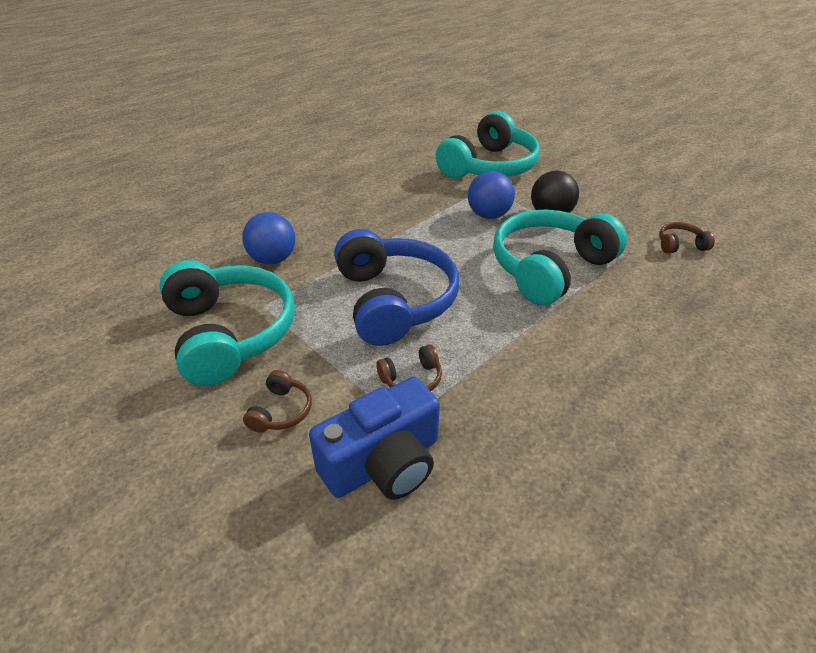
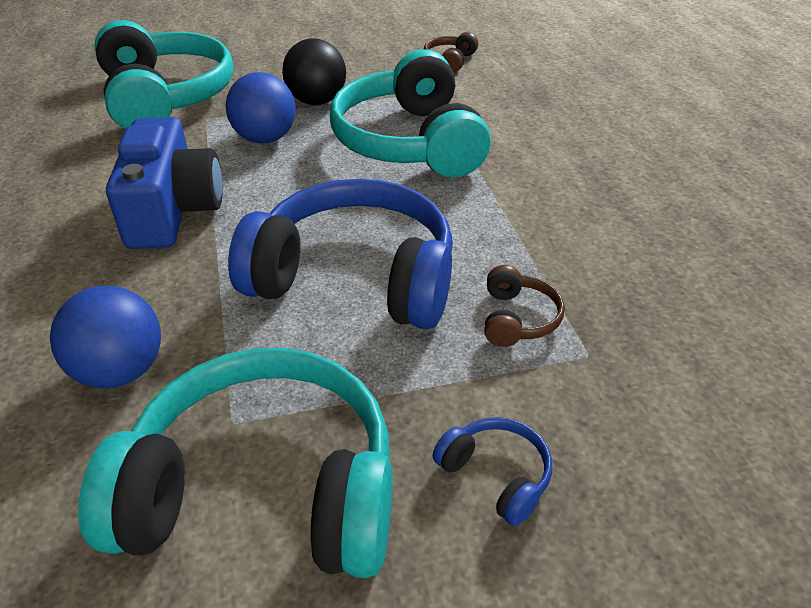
camera: 60 degrees left, 0 degrees up
(281, 411) = (496, 475): brown headphones -> blue headphones
(383, 463) = (648, 398): blue camera -> blue camera (173, 210)

